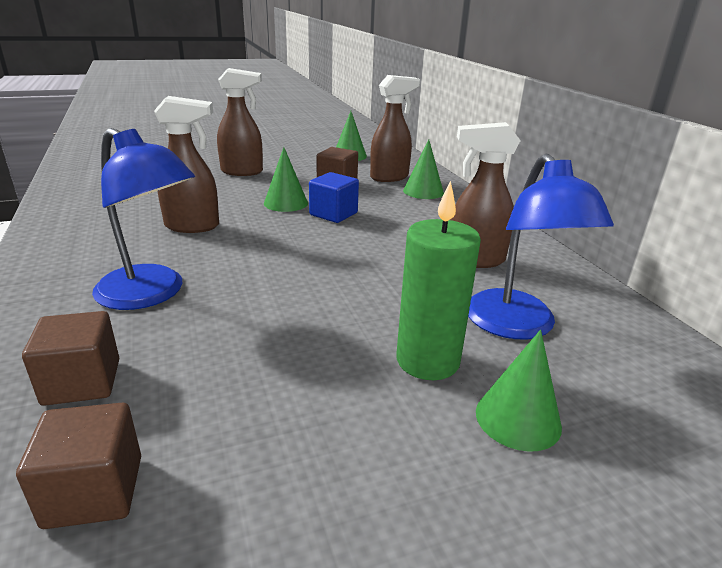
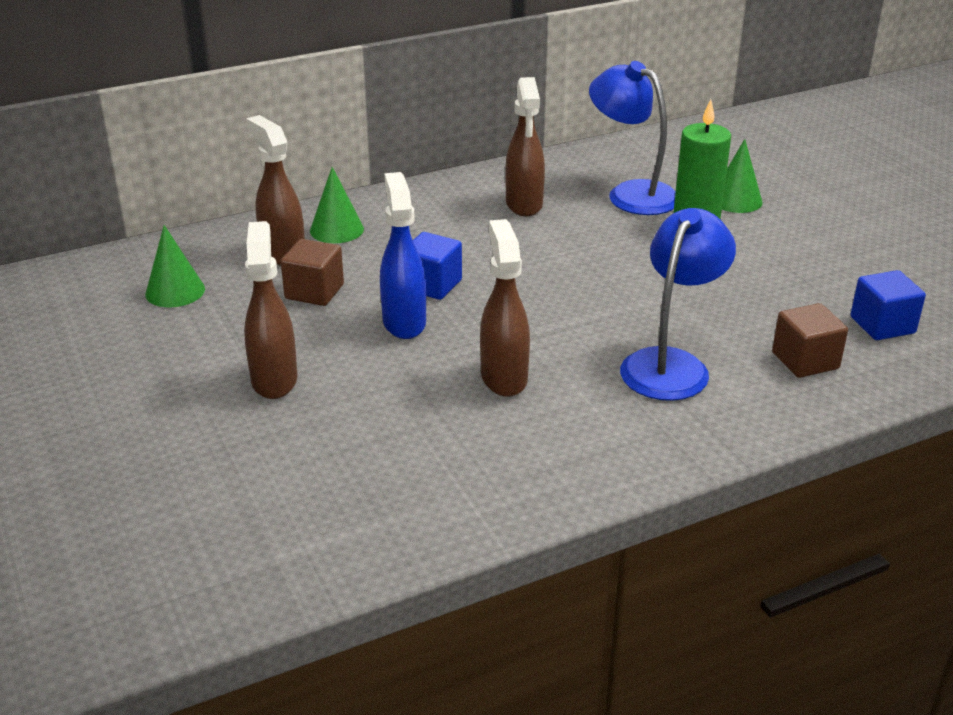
camera: 95 degrees left, 5 degrees up
(94, 491) = (882, 325): brown cube -> blue cube
(286, 203) = (404, 322): green cone -> blue spray bottle
(517, 326) = (631, 193): blue lamp -> blue lamp turned 120 degrees counterclockwise

